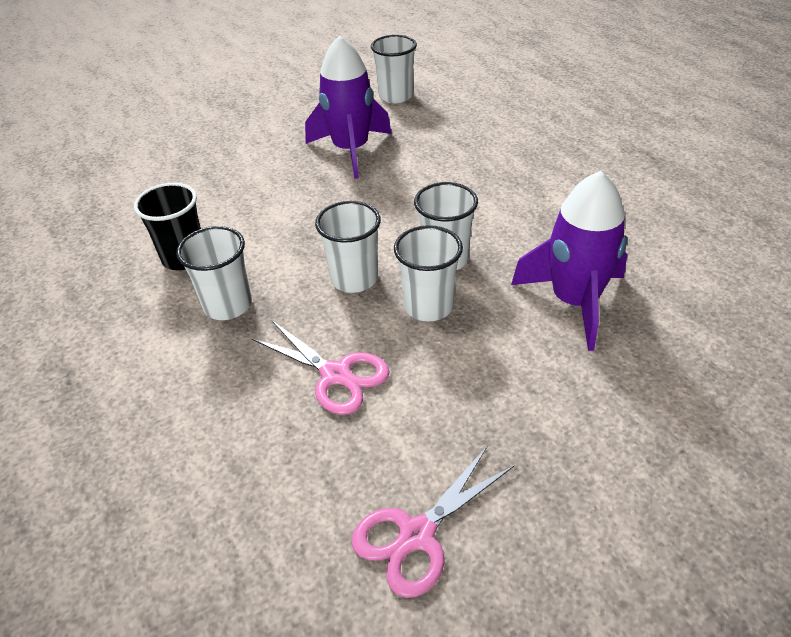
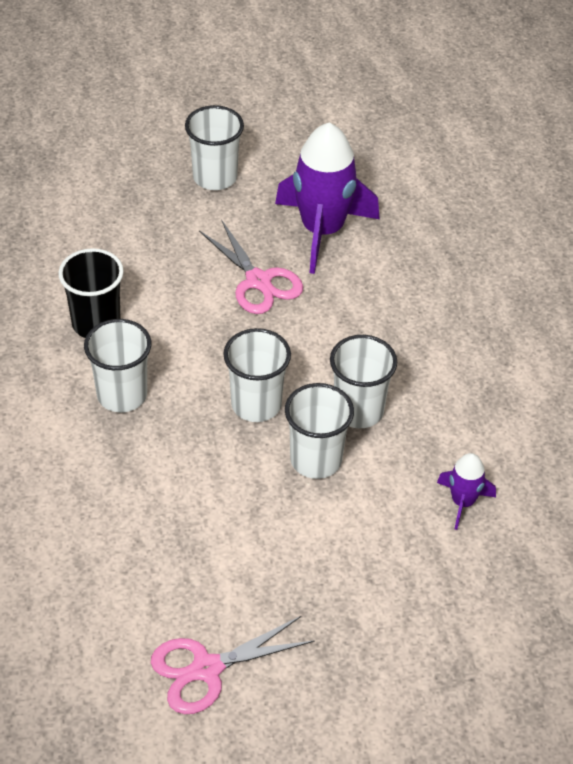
camera: 15 degrees right, 5 degrees up
(336, 375) = (197, 504): pink scissors -> pink scissors (258, 281)
(395, 96) = (411, 160): white cup -> white cup (215, 177)
(574, 301) = (462, 502): purple rocket -> purple rocket, size x0.49

